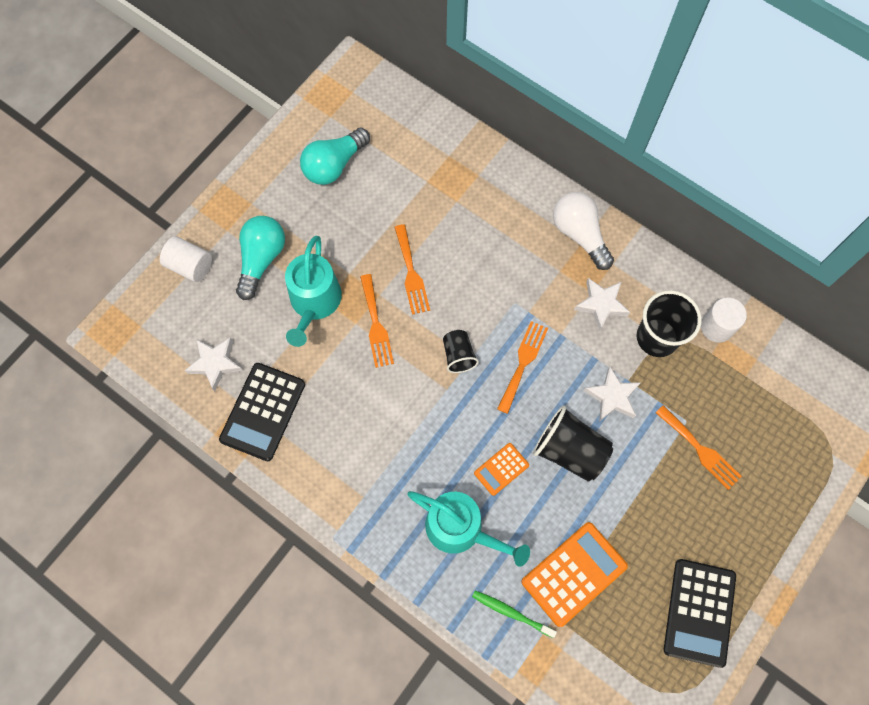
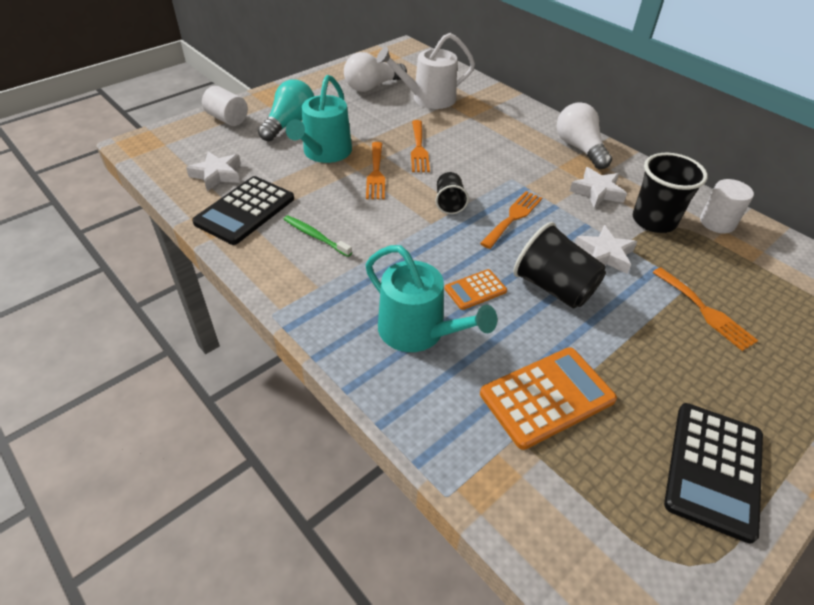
camera: 10 degrees right, 25 degrees down
(334, 165) = (372, 86): turquoise light bulb -> white light bulb
(403, 175) = (428, 98): none -> white watering can
(511, 613) = (461, 422): green toothbrush -> green toothbrush (315, 236)

